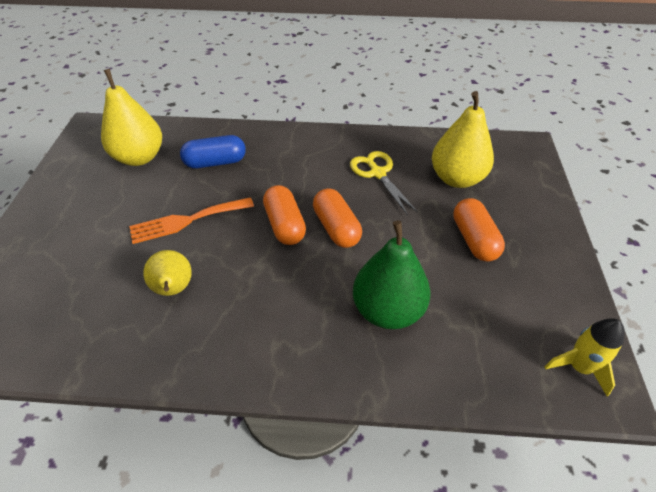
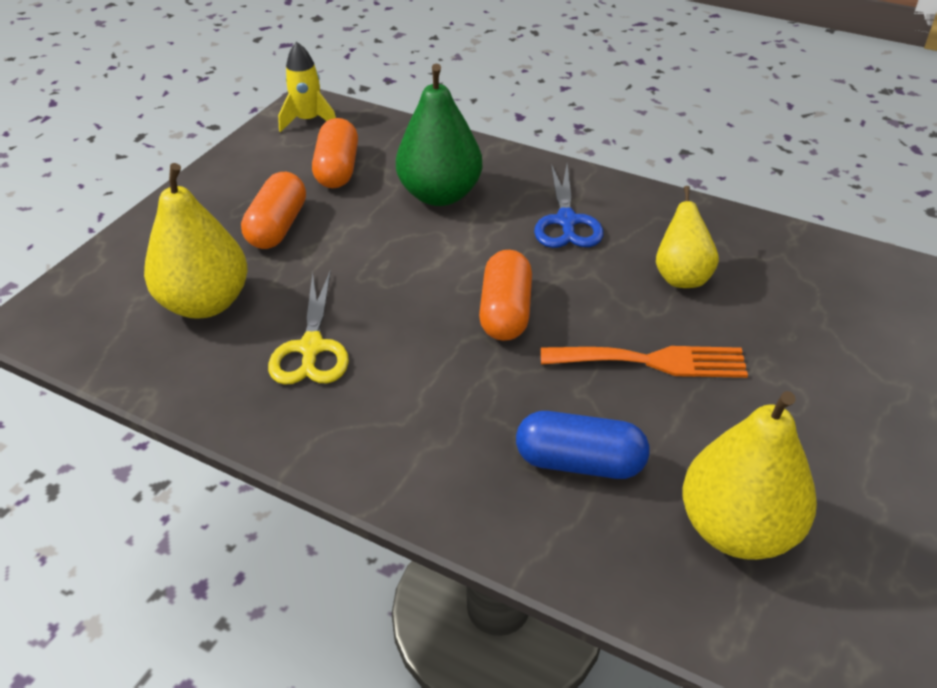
camera: 155 degrees left, 5 degrees down
(274, 316) = (566, 221): none -> blue scissors
(336, 228) = (436, 288): orange capsule -> orange capsule (337, 169)

